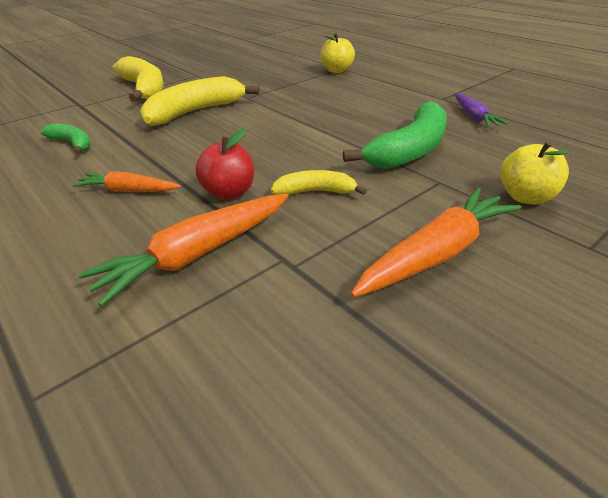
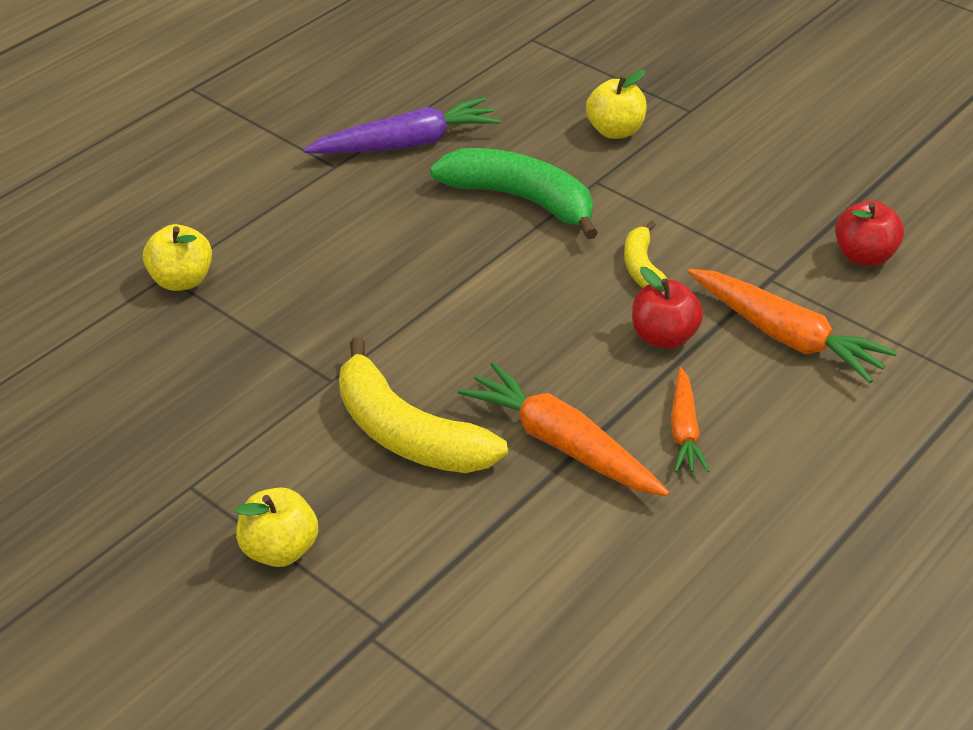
camera: 100 degrees left, 5 degrees up
(72, 144) = (561, 554): green banana -> none
(144, 89) = (280, 550): yellow banana -> yellow apple
(303, 343) = (864, 256): none -> red apple
(437, 253) = (728, 189): orange carrot -> orange carrot (562, 444)
(474, 116) = (406, 144): purple carrot -> purple carrot, size x1.67

